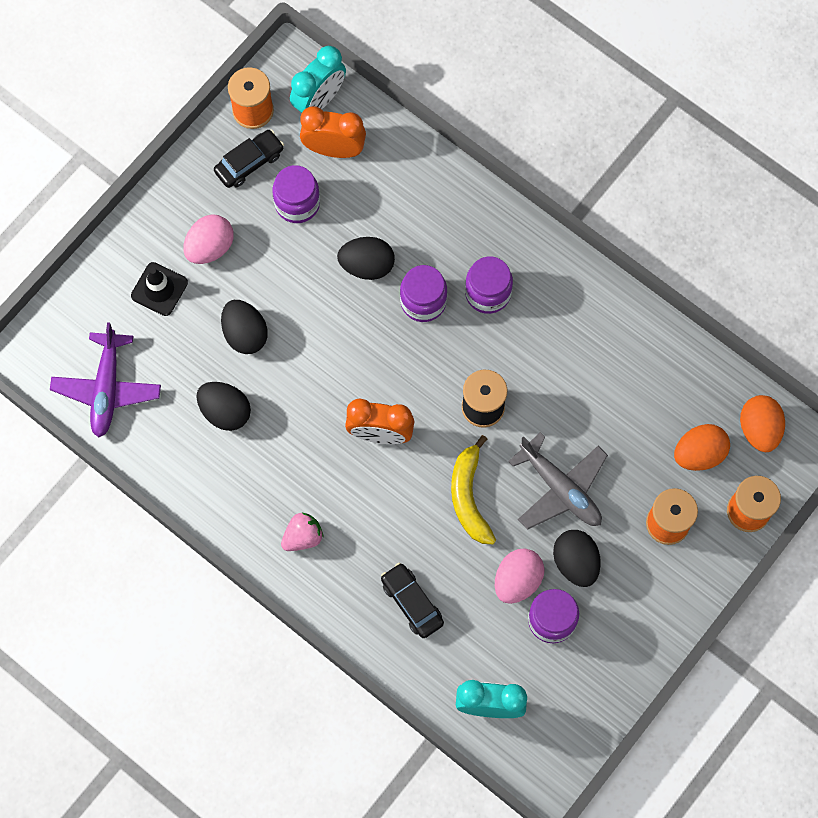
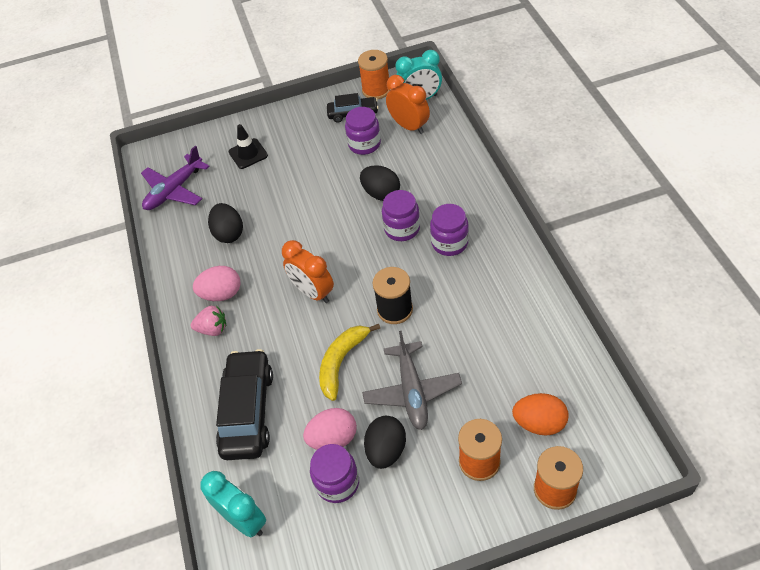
camera: 40 degrees right, 20 degrees down
(210, 247) = (295, 145): pink egg -> pink egg (221, 294)
(245, 334) = (276, 197): black egg -> none
(412, 602) = (248, 411): black car -> black car, size x1.72
(759, 429) = (602, 431): orange egg -> none

